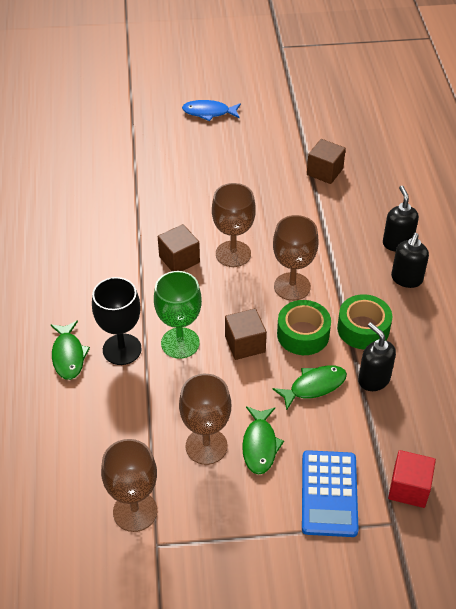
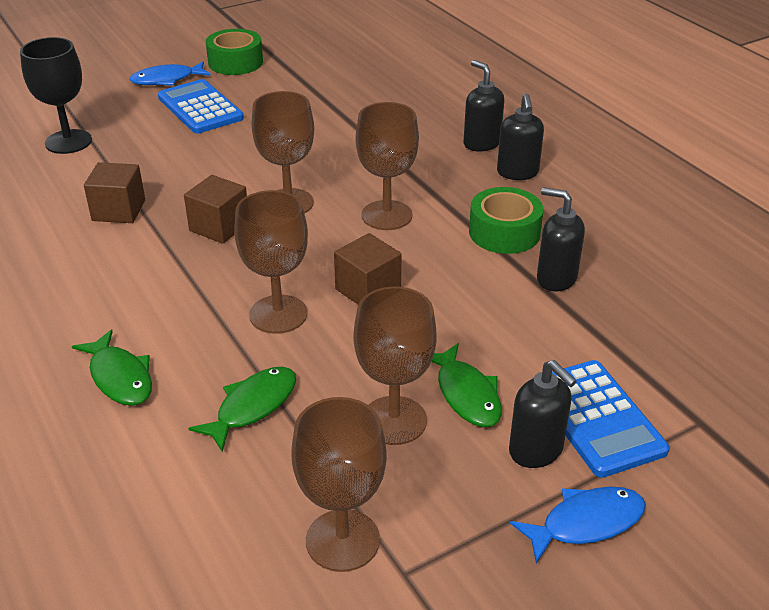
camera: 25 degrees left, 10 degrees down
(122, 349) = (198, 346): black goblet -> black goblet (68, 142)
(180, 343) = (278, 314): green goblet -> brown goblet
(218, 147) = (200, 108): none -> blue calculator
(276, 559) = (586, 523): none -> blue fish
(277, 500) = (536, 451): none -> black soap dispenser
(303, 334) = (435, 258): green tape -> green tape (235, 62)
(314, 386) = (489, 307): green fish -> green fish (252, 406)
(324, 172) = (348, 101): brown cube -> brown cube (119, 210)
(409, 488) = (687, 377): red cube -> none

